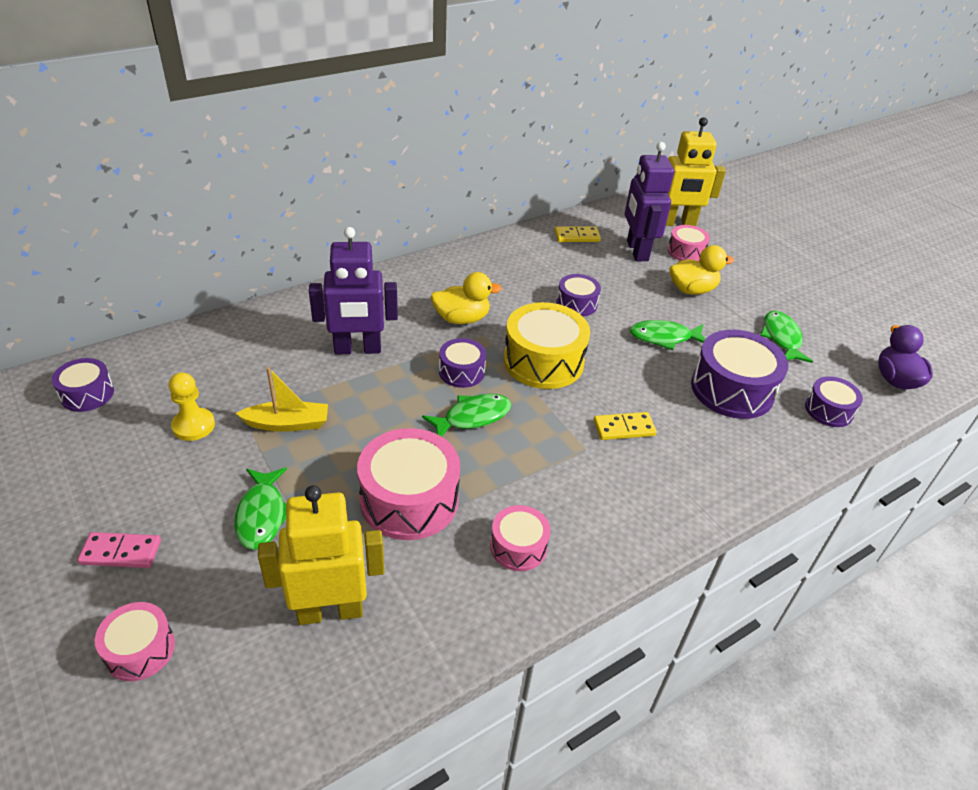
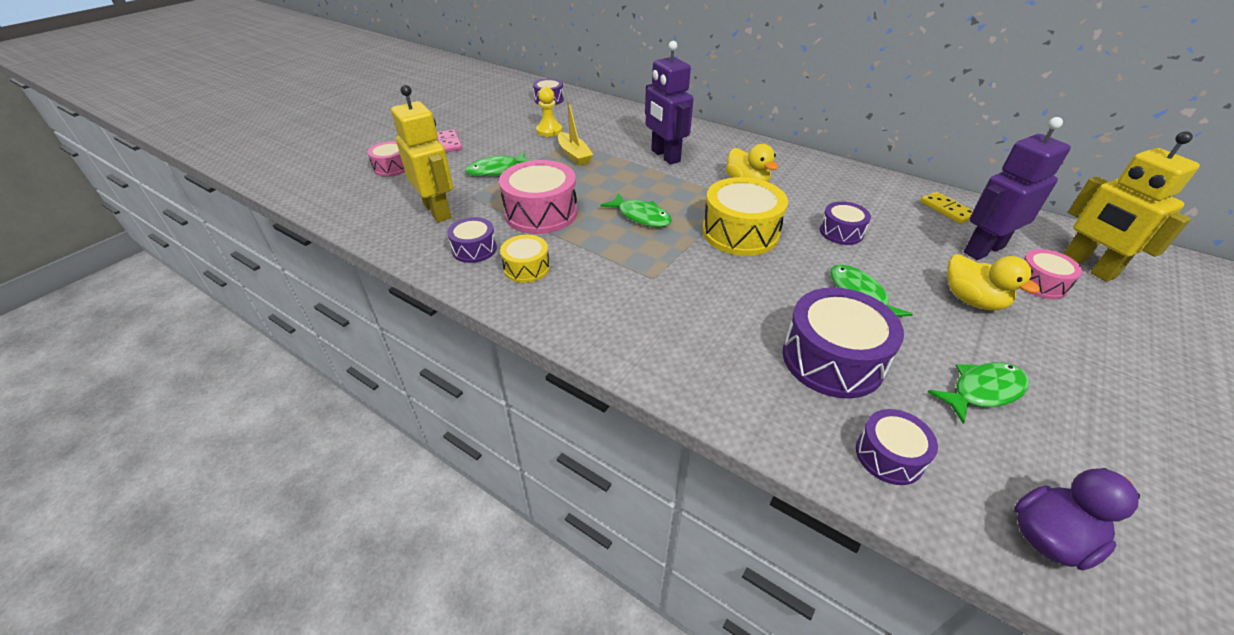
camera: 70 degrees right, 0 degrees up
(461, 372) = (686, 199): purple drum -> purple drum (474, 249)
(518, 546) = (526, 268): pink drum -> yellow drum
(624, 428) = (699, 294): yellow domino -> none

